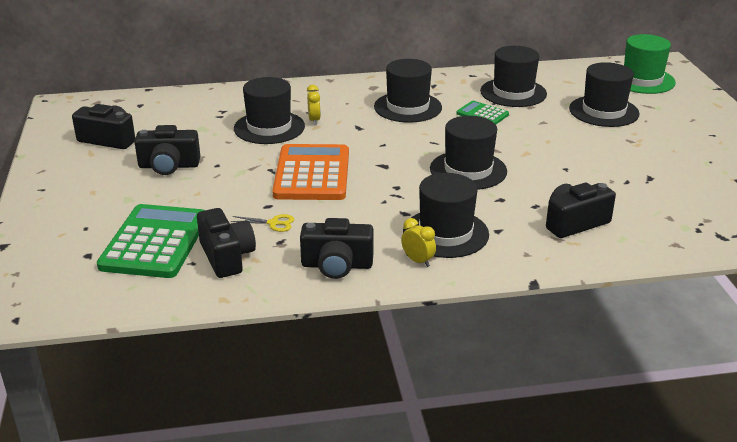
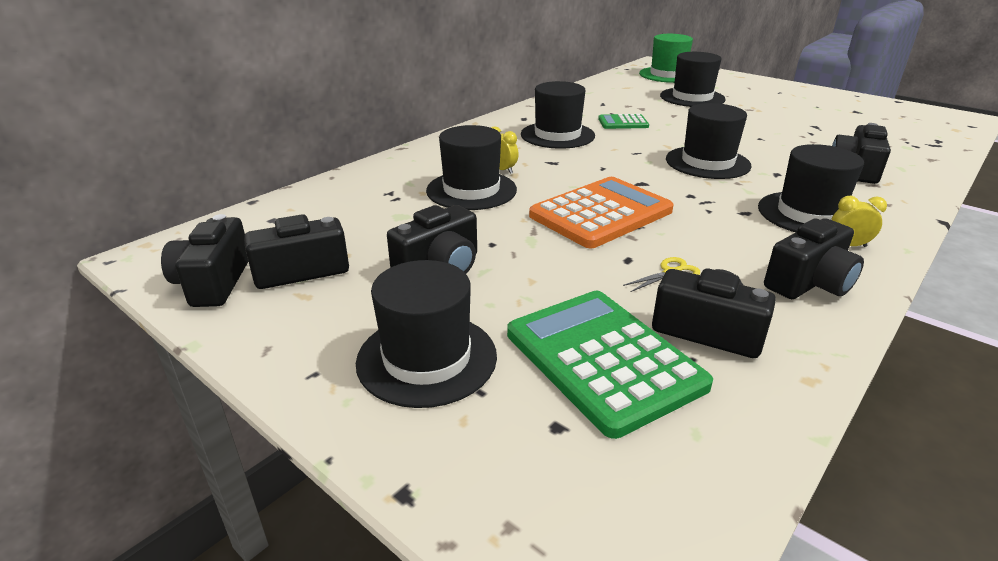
camera: 40 degrees left, 0 degrees up
(67, 129) = (213, 282): none -> black camera
(312, 174) = (601, 213): orange calculator -> orange calculator turned 90 degrees clockwise
(513, 93) = (609, 103): black hat -> black hat (427, 358)

